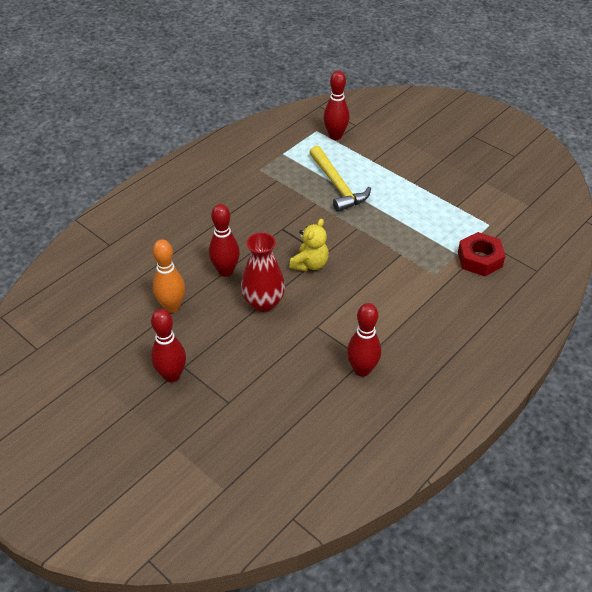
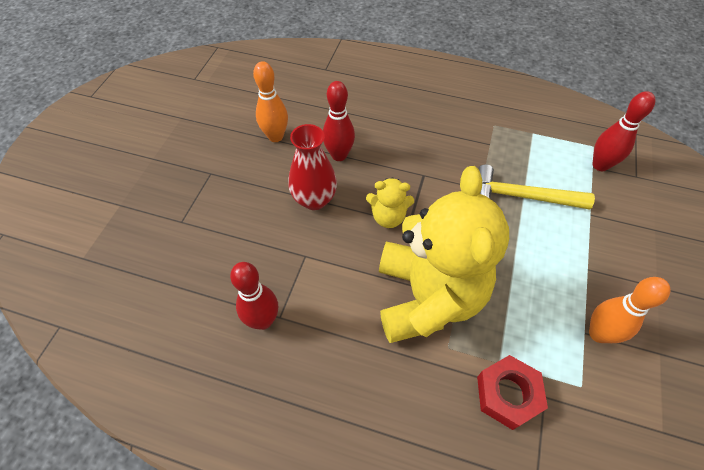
camera: 65 degrees right, 10 degrees up
(172, 375) = (197, 169): red bowling pin -> none
(337, 185) = (522, 196): yellow hammer -> yellow hammer turned 60 degrees clockwise
(392, 269) = (427, 297): none -> yellow teddy bear
(460, 200) = (598, 334): none -> orange bowling pin

